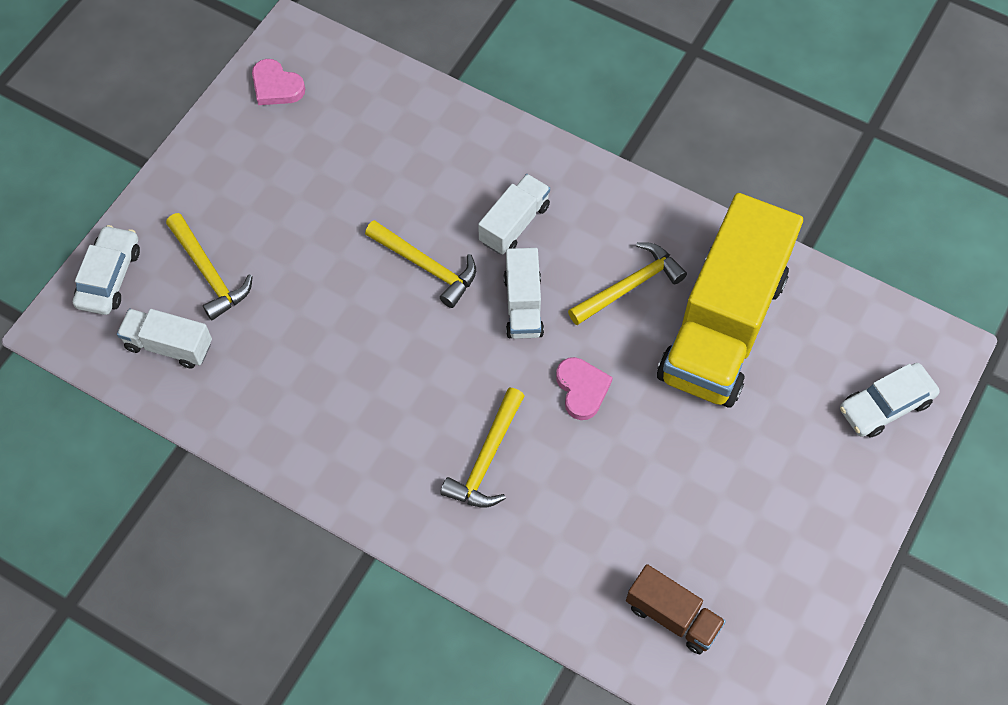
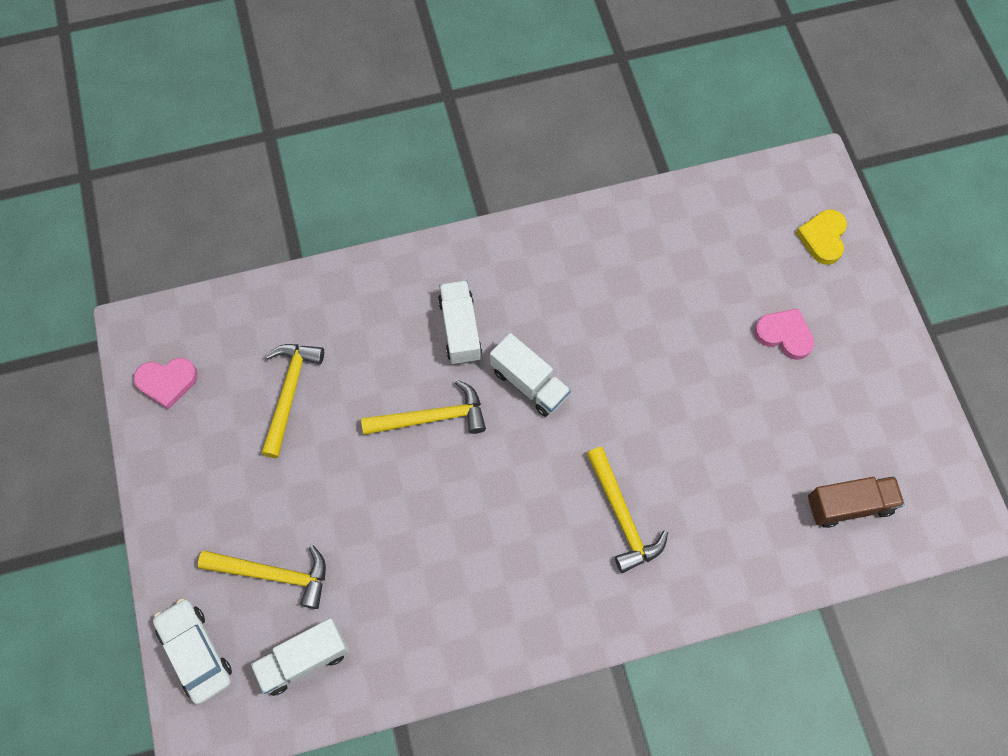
camera: 45 degrees left, 5 degrees up
(582, 389) = (631, 406): pink heart -> pink heart (784, 335)
(630, 286) = (585, 303): yellow hammer -> yellow hammer (290, 393)
(722, 326) = (673, 276): yellow truck -> none
(885, 405) = (823, 238): white car -> yellow heart

